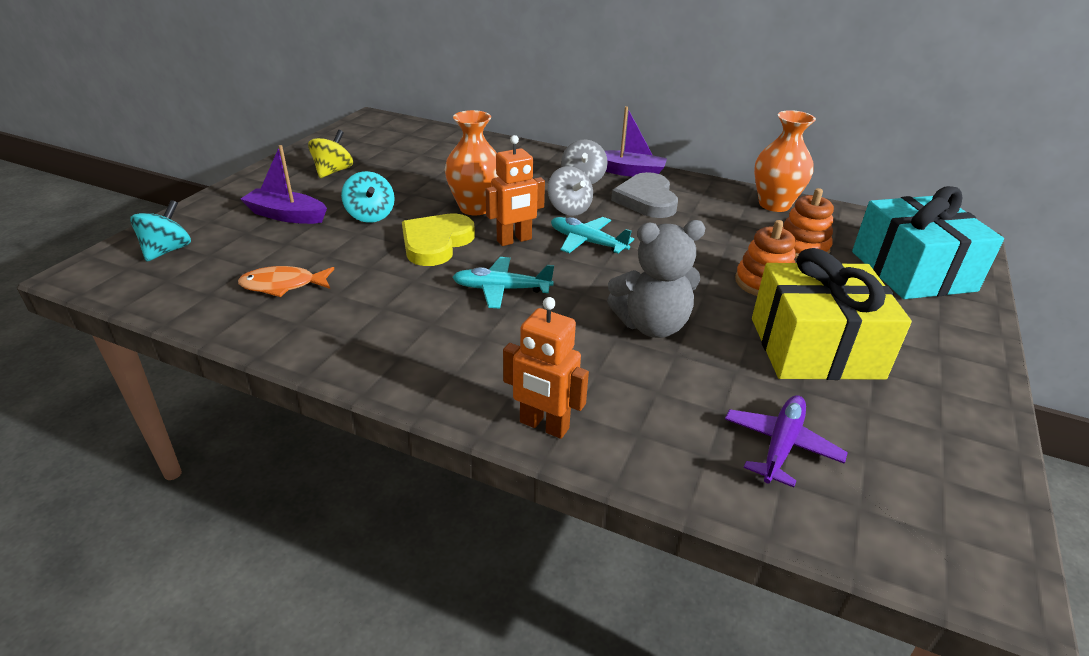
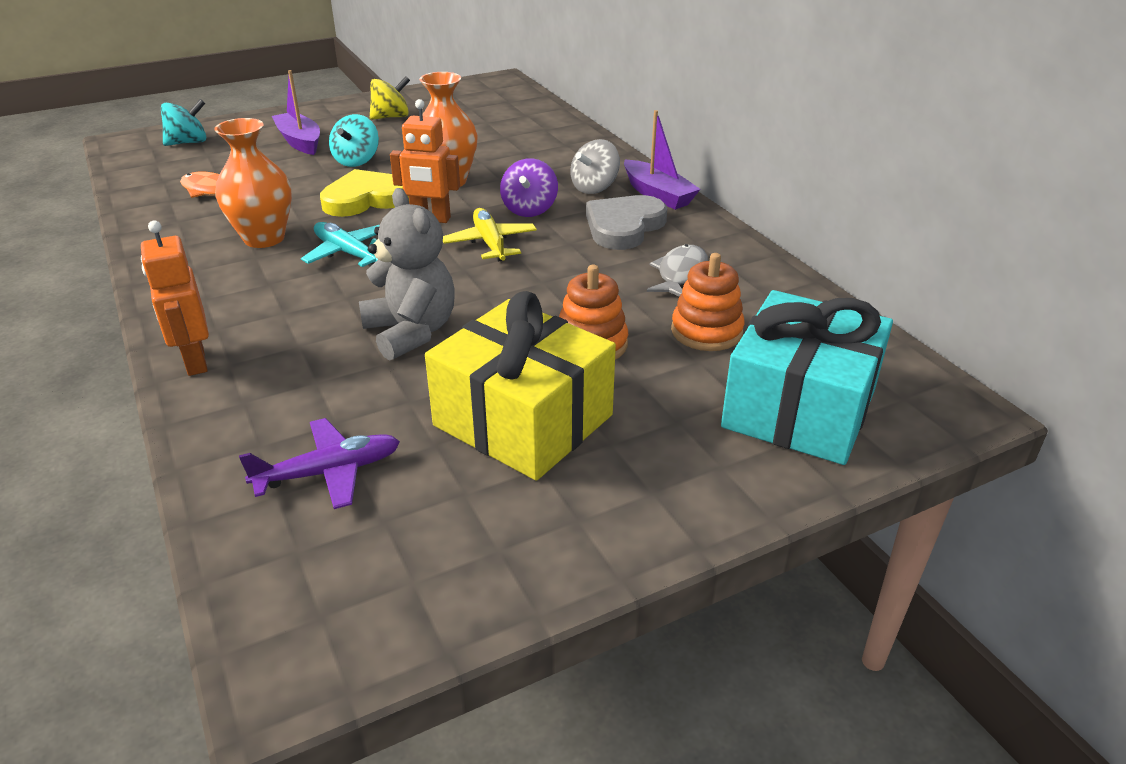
camera: 40 degrees right, 0 degrees up
(569, 209) = (529, 209): grey spinning top -> purple spinning top
(587, 242) = (490, 243): turquoise plane -> yellow plane
(652, 325) = (411, 332): grey teddy bear -> grey teddy bear turned 150 degrees counterclockwise
(729, 218) = (680, 274): none -> grey fish
(774, 204) = (765, 279): orange vase -> orange vase (264, 238)

